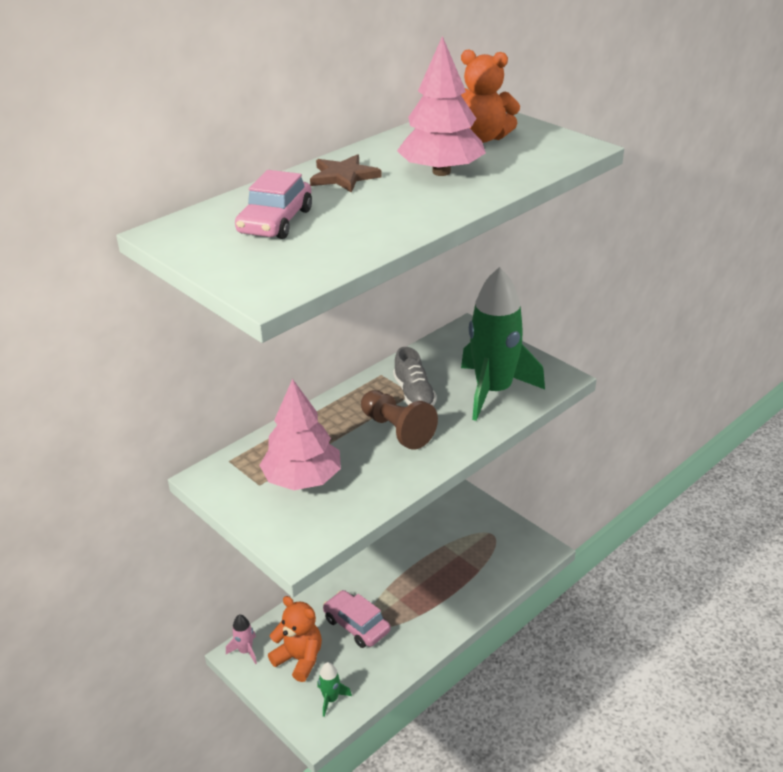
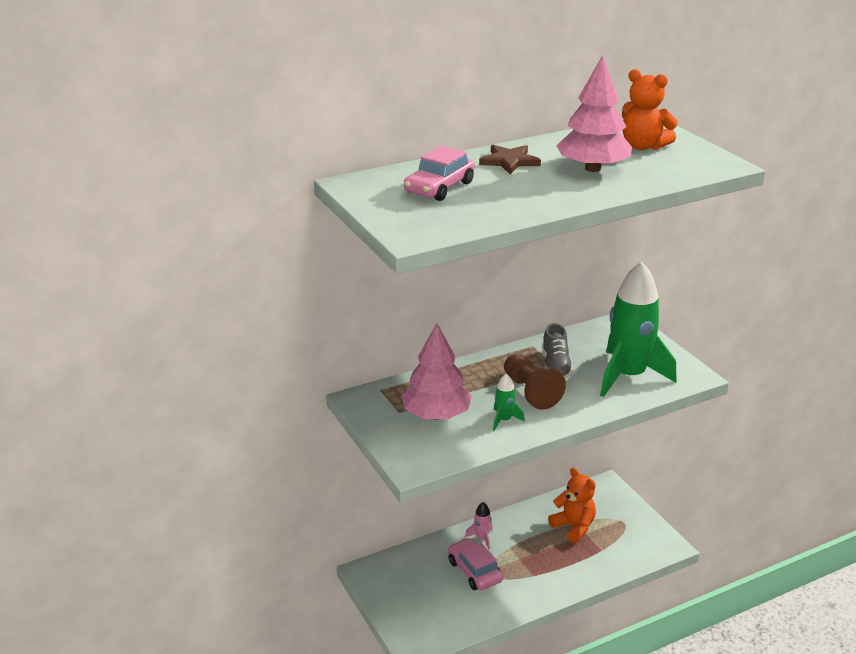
camera: 15 degrees right, 5 degrees down
(245, 651) = (372, 570): pink rocket -> pink rocket (482, 538)
(299, 659) = (416, 587): orange teddy bear -> orange teddy bear (573, 527)
(331, 699) = (434, 625): green rocket -> green rocket (504, 420)

